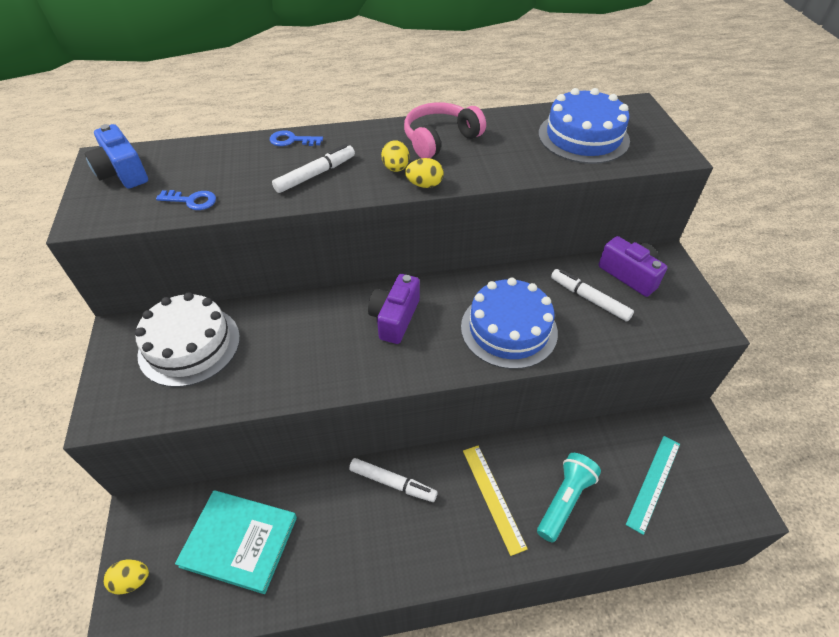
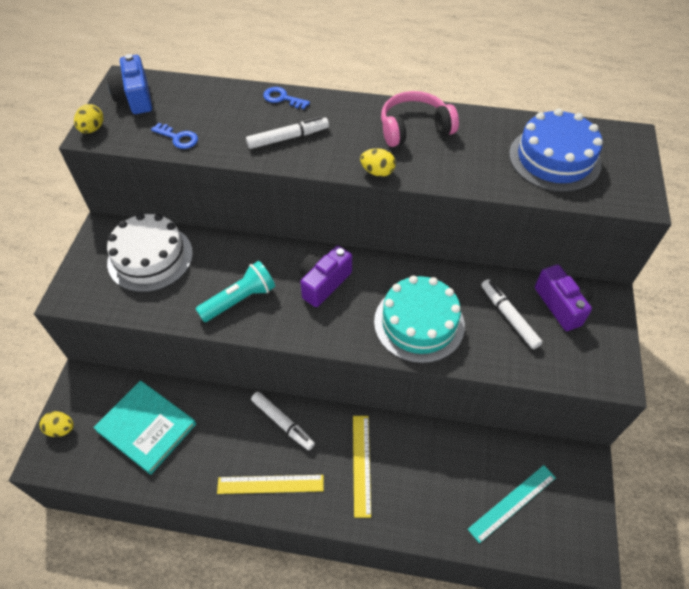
camera: 20 degrees right, 5 degrees up
(396, 168) = (360, 149): yellow egg -> yellow egg (92, 129)
(407, 553) = (270, 484): none -> yellow ruler
(509, 329) = (419, 323): blue cake -> turquoise cake
(564, 500) = (423, 489): turquoise flashlight -> turquoise flashlight (240, 300)

